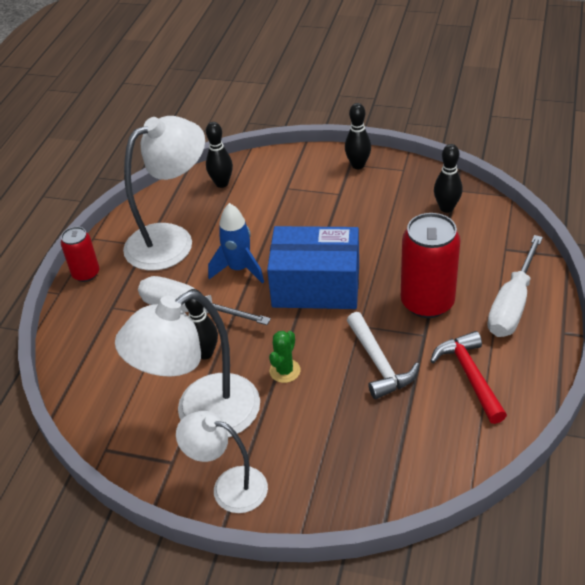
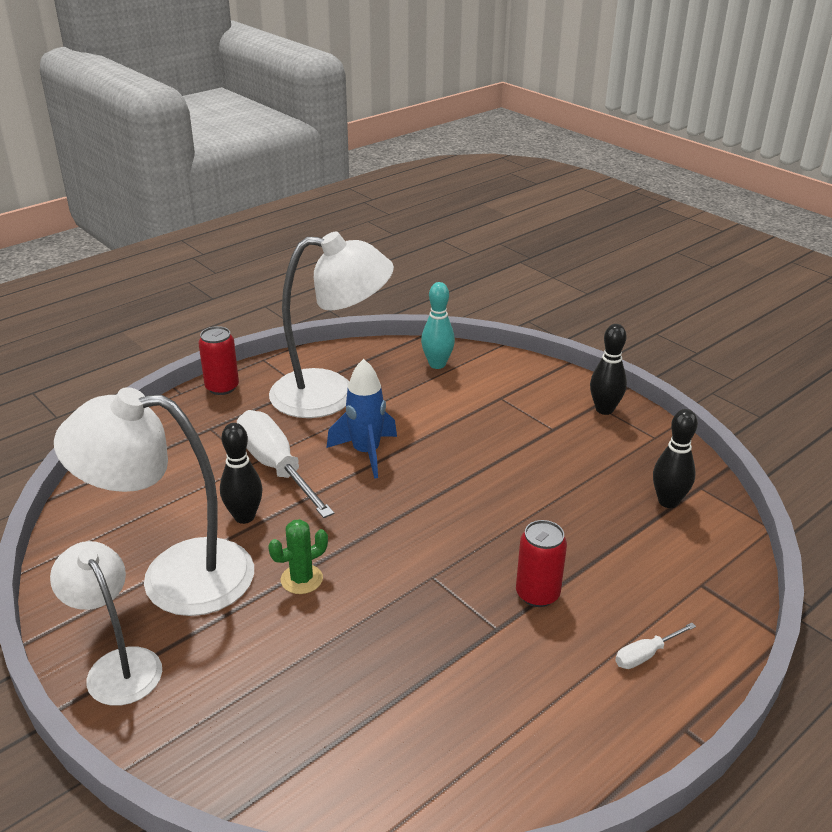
camera: 30 degrees right, 10 degrees down
(222, 183) = (437, 364): black bowling pin -> turquoise bowling pin
(316, 286) = (428, 509): blue box -> none
(379, 363) = (410, 630): white hammer -> none
(427, 302) = (537, 594): red can -> red can, size x0.57
(470, 376) = (504, 709): red hammer -> none
(512, 305) = (645, 655): white screwdriver -> white screwdriver, size x0.44

